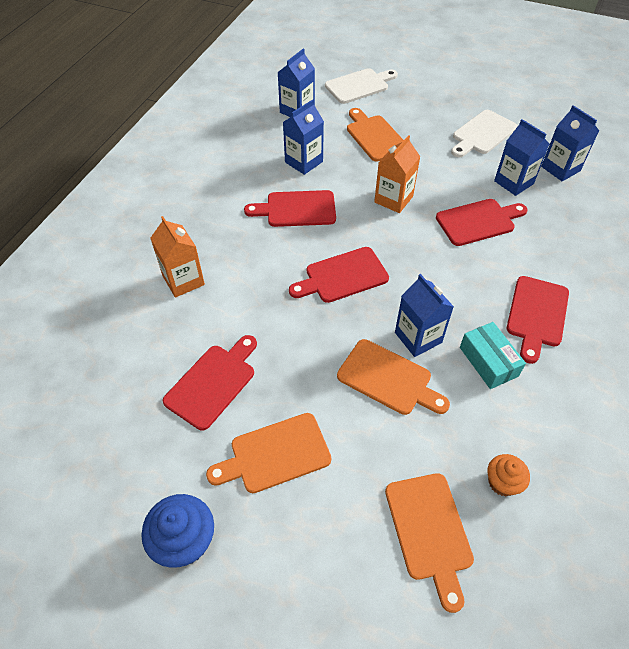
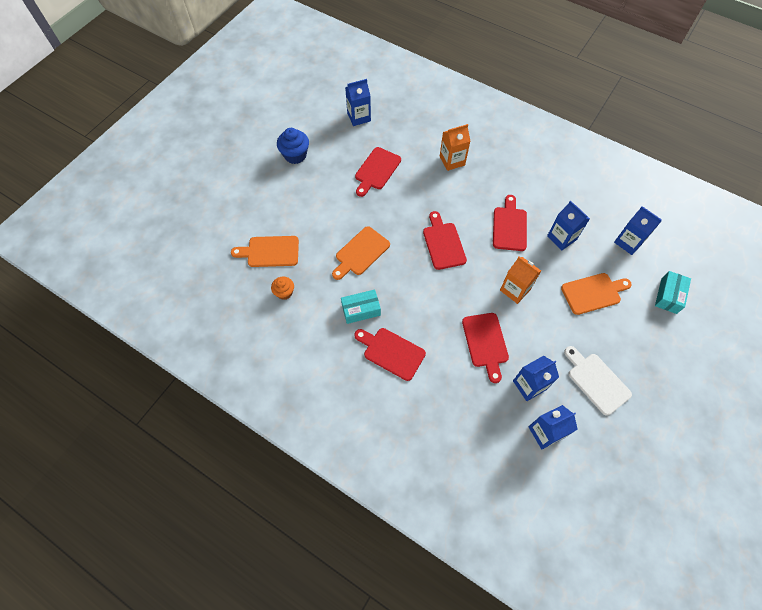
camera: 100 degrees right, 10 degrees up
(213, 383) = (376, 170): red cutting board -> red cutting board turned 75 degrees clockwise
(275, 454) = (328, 193): orange cutting board -> none
(359, 85) = (668, 296): white cutting board -> turquoise box
(418, 337) = (386, 275): blue carton -> blue carton (359, 117)

